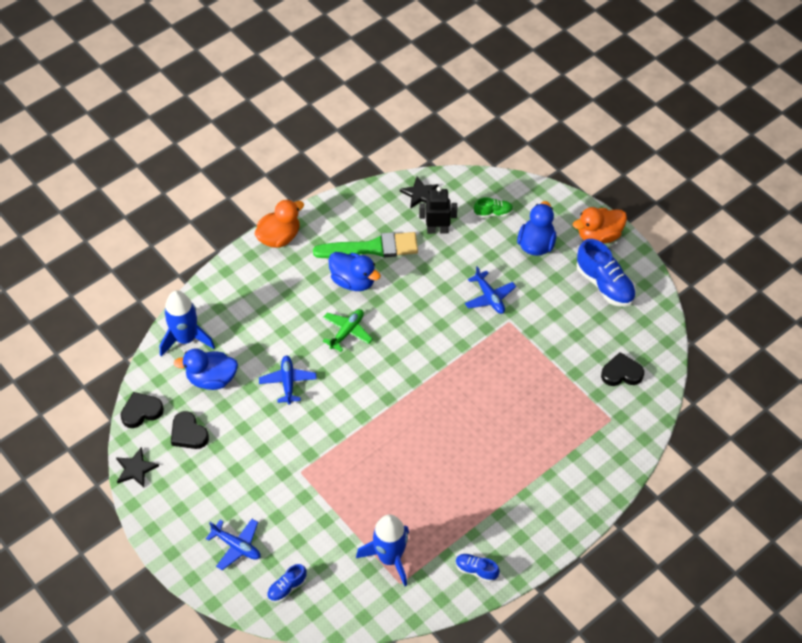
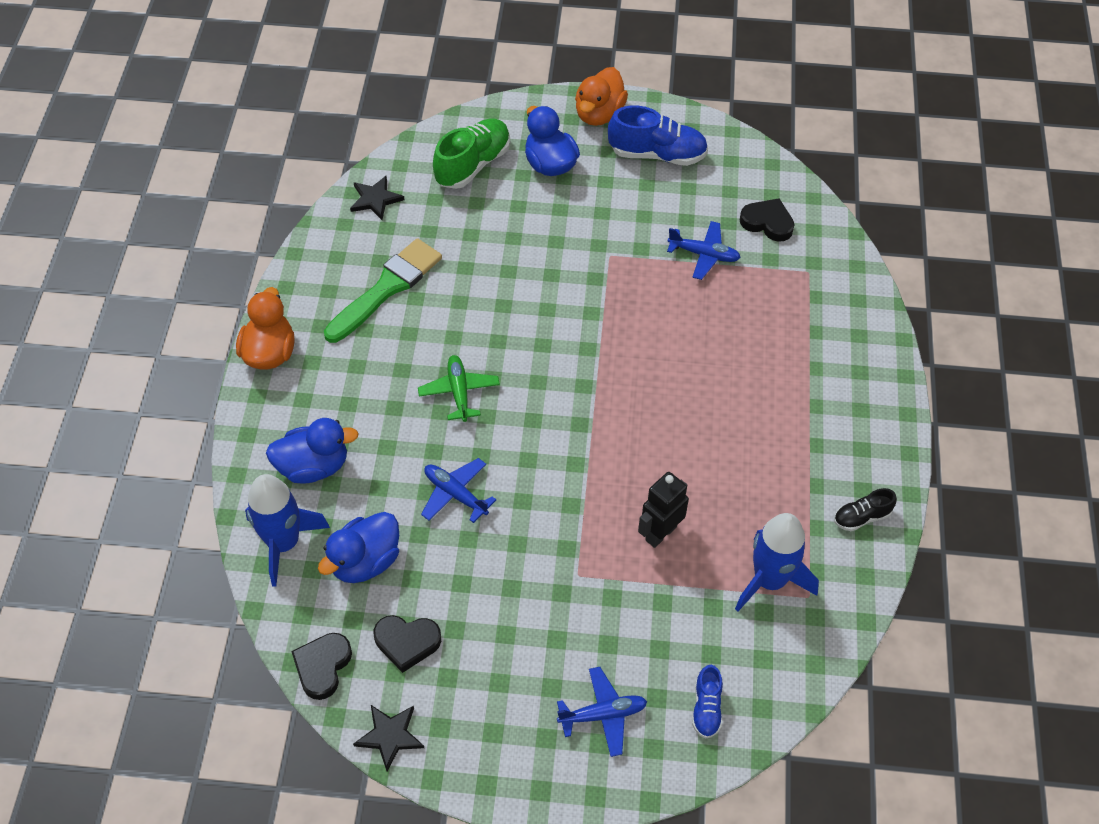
camera: 45 degrees left, 0 degrees up
(353, 281) = (405, 336): blue duck -> blue duck (313, 466)
(437, 230) = (435, 221): black robot -> black robot (660, 533)
(476, 570) = (861, 517): blue shoe -> black shoe
(489, 297) = (564, 247): blue plane -> blue plane (704, 255)
(493, 213) = (473, 165): green shoe -> green shoe, size x1.86
(621, 373) = (767, 222): black heart -> black heart turned 75 degrees clockwise

